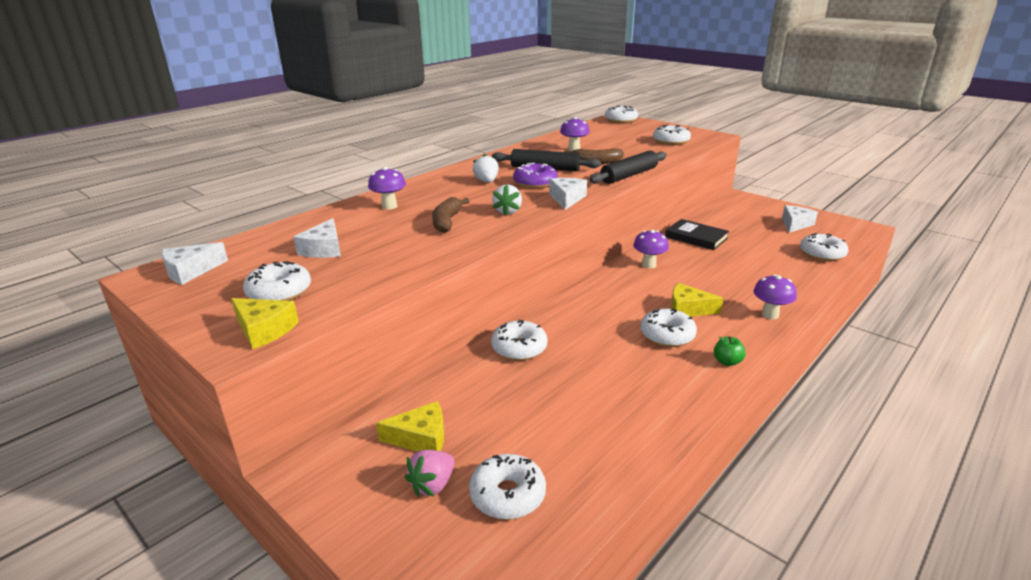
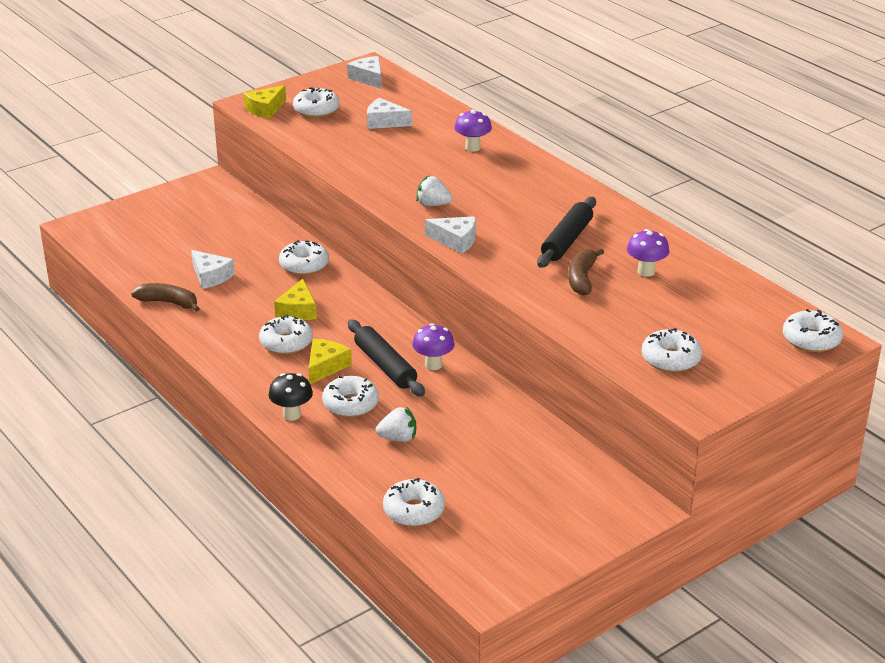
camera: 100 degrees right, 5 degrees up
(421, 438) = (217, 219): yellow cheese -> yellow cheese (298, 310)
(432, 485) = (171, 221): pink strawberry -> none
(447, 222) = (420, 173): brown banana -> brown banana (169, 302)
(486, 181) = (529, 200): white strawberry -> white strawberry (398, 438)
(507, 495) = (147, 245): white donut -> white donut (350, 404)
(535, 183) = (514, 228): purple donut -> none
(629, 175) = (521, 292): black rolling pin -> black rolling pin (385, 366)
(696, 237) = (498, 420): black book -> none
(727, 362) = (230, 364): green apple -> none
(770, 314) = (292, 415): purple mushroom -> black mushroom
(795, 224) = (517, 526): white cheese -> white cheese (211, 276)

